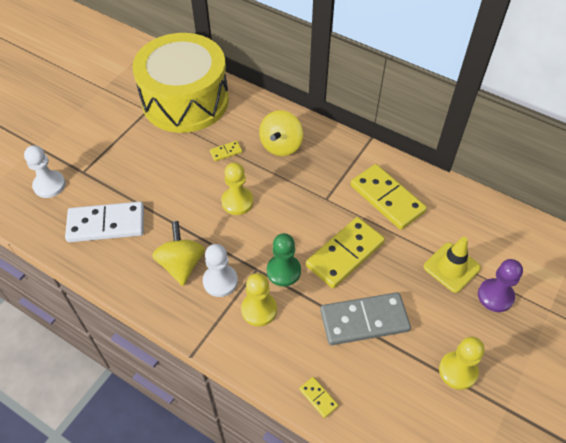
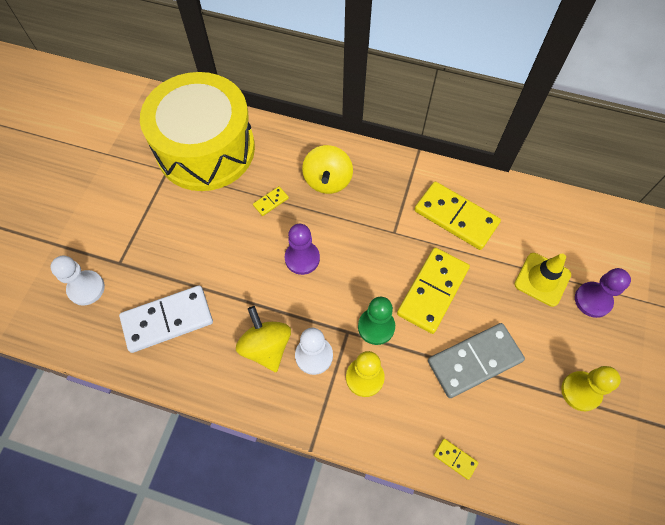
camera: 15 degrees left, 10 degrees up
(237, 202) = (302, 258): yellow pawn -> purple pawn

